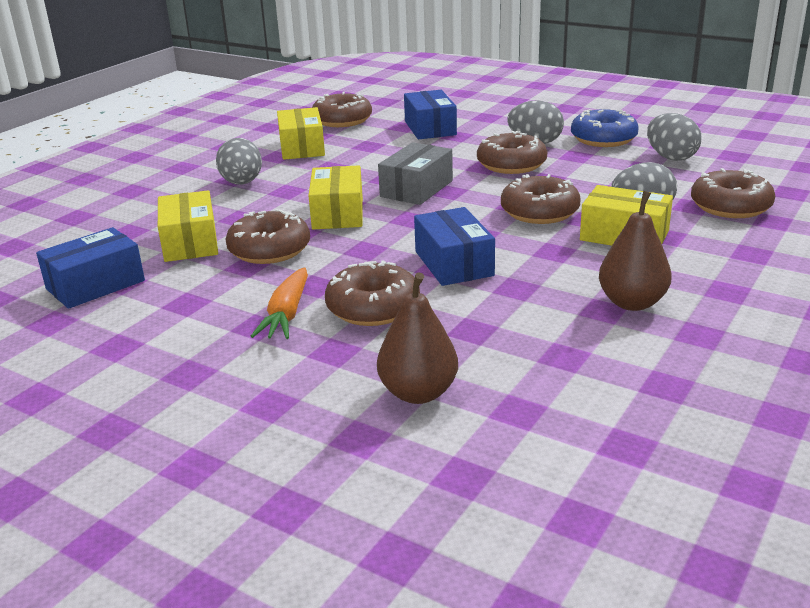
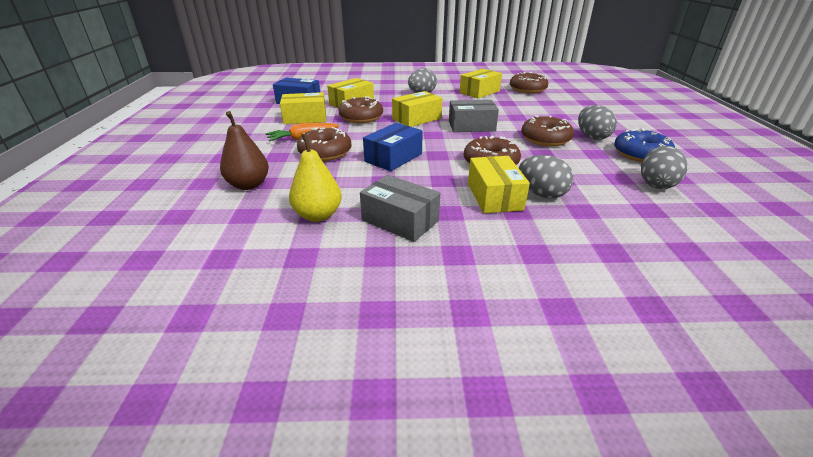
camera: 55 degrees right, 5 degrees up
(196, 295) = (305, 118): none -> yellow box
(430, 128) = (557, 108): blue box -> none
(571, 353) = (318, 215): none -> yellow pear
(632, 303) = (400, 220): brown pear -> grey box
(730, 206) = (607, 226): brown donut -> none

